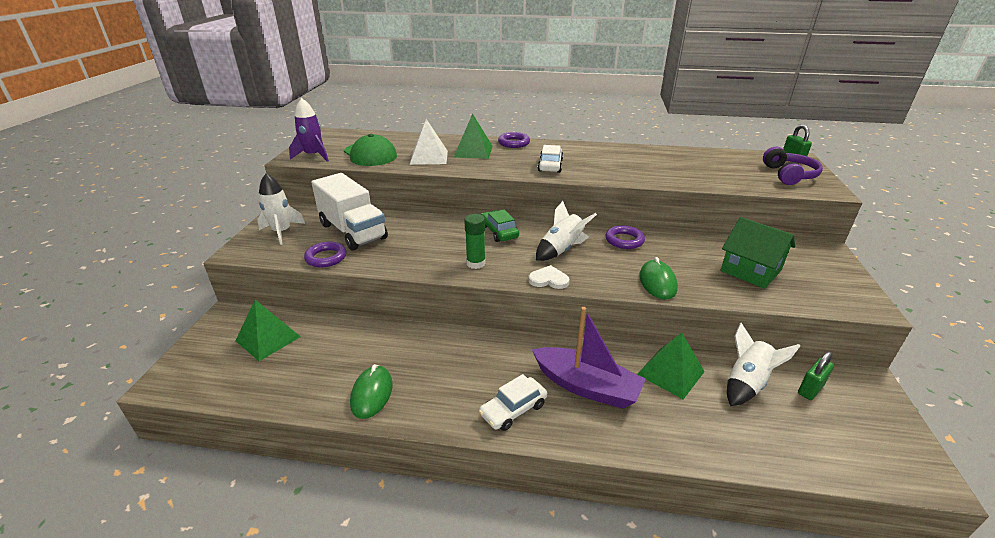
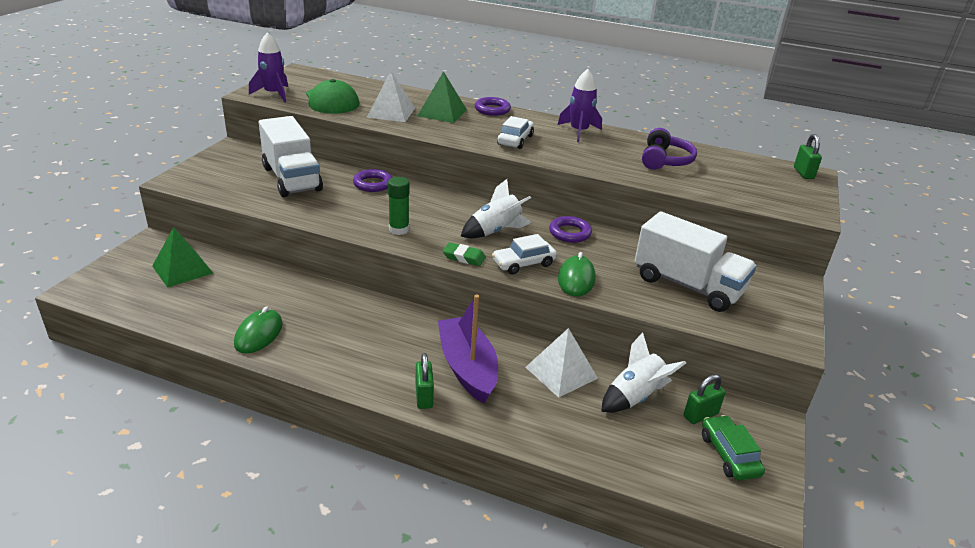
camera: 10 degrees right, 0 degrees up
(282, 232) = (222, 168): white rocket -> none
(326, 257) = (254, 200): purple ring -> purple ring (373, 184)
(499, 232) = (440, 203): green car -> green car (729, 455)
(513, 409) = (384, 373): white car -> white car (523, 263)
(548, 279) = (464, 257): white heart -> green eraser
(563, 427) = (424, 396): none -> green padlock
(586, 386) = (467, 367): purple boat -> purple boat turned 150 degrees counterclockwise
(596, 151) = (579, 132): none -> purple rocket
(670, 373) = (561, 372): green pyramid -> white pyramid
(750, 271) = (687, 285): green house -> white truck
(788, 175) = (780, 190): purple headphones -> purple headphones (664, 160)

